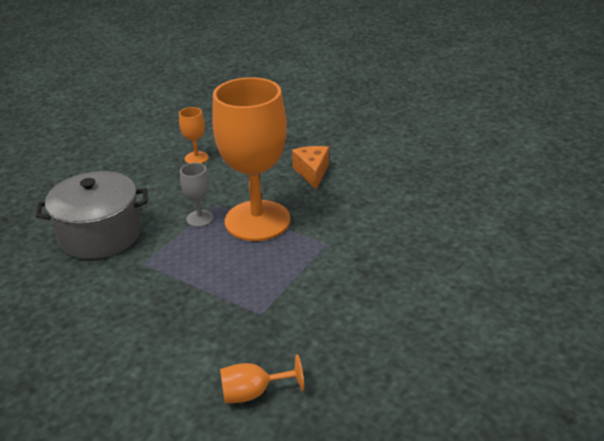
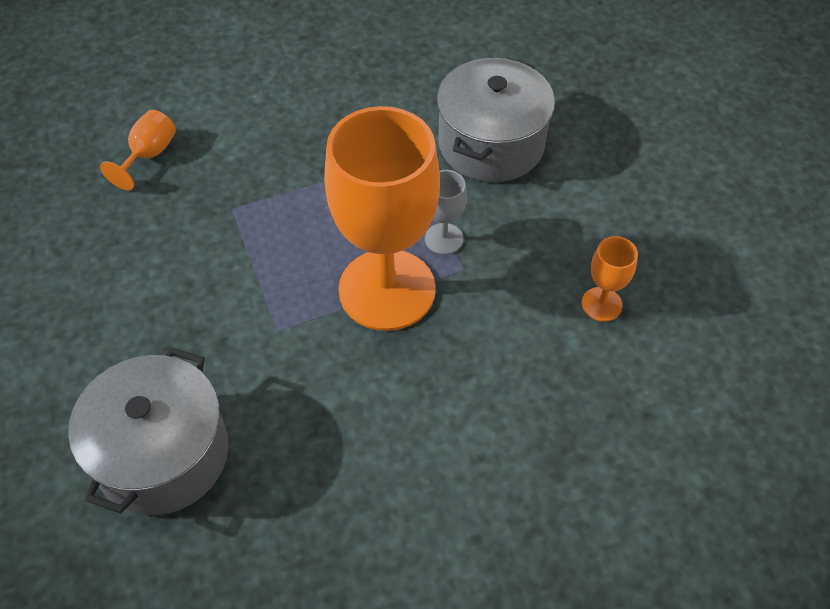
camera: 125 degrees right, 20 degrees up
(312, 172) = (443, 417): orange cheese -> none
(441, 239) = (162, 454): none -> grey pot

